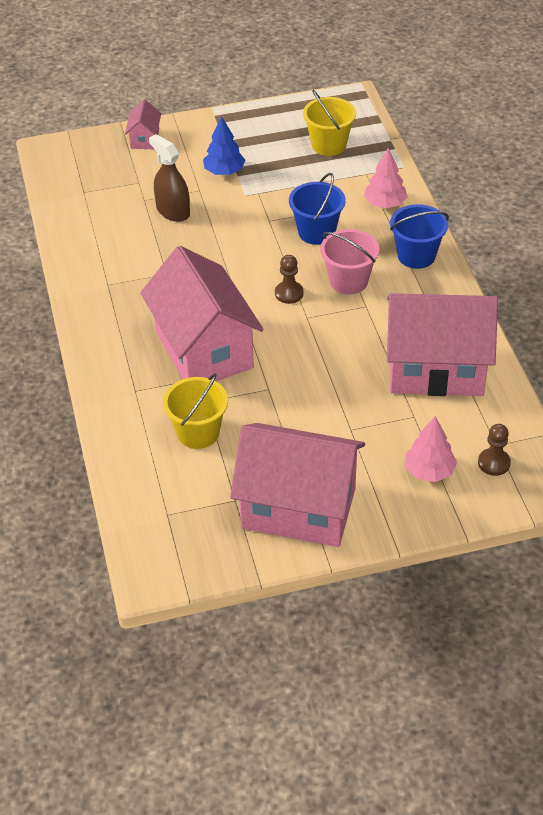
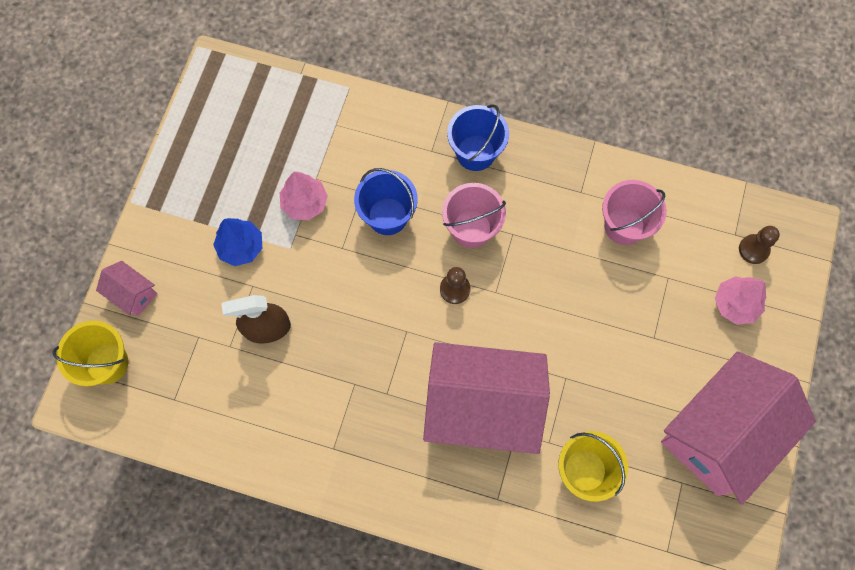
camera: 60 degrees left, 25 degrees up
(329, 145) = (270, 131): yellow bucket -> yellow bucket (107, 363)
(385, 203) = (389, 135): pink tree -> pink tree (305, 203)
(436, 369) = (624, 226): pink house -> pink bucket

